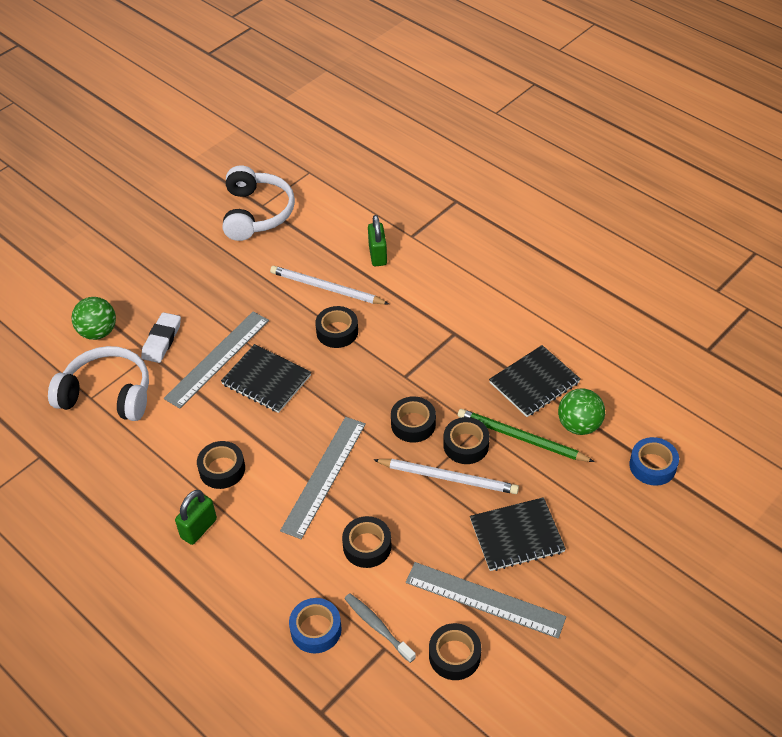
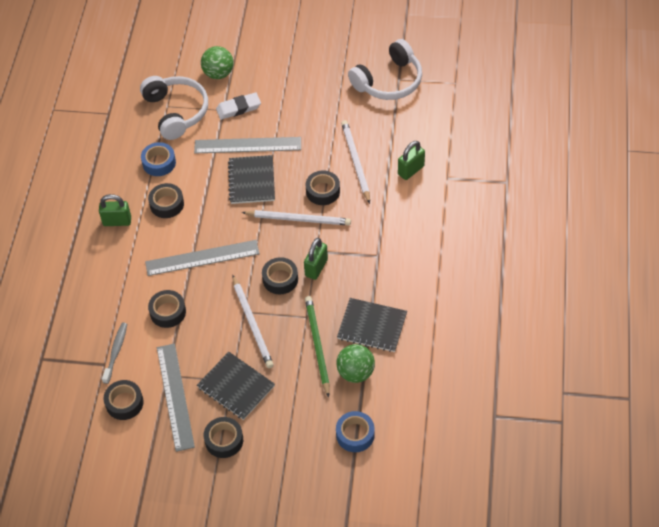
camera: 55 degrees right, 5 degrees up
(316, 629) = (92, 322): blue tape -> blue tape (159, 163)
(353, 369) = (298, 219): none -> white pencil
(425, 387) = (316, 268): none -> green padlock
(466, 445) = (286, 318): black tape -> black tape (224, 440)

